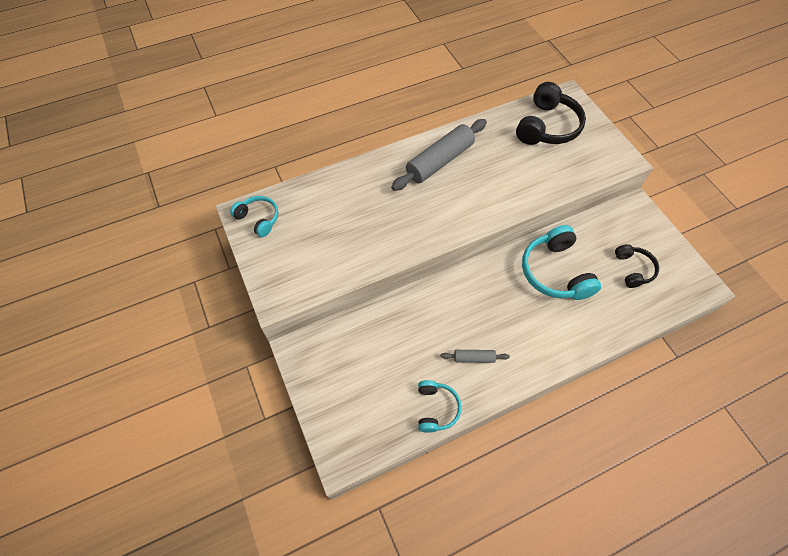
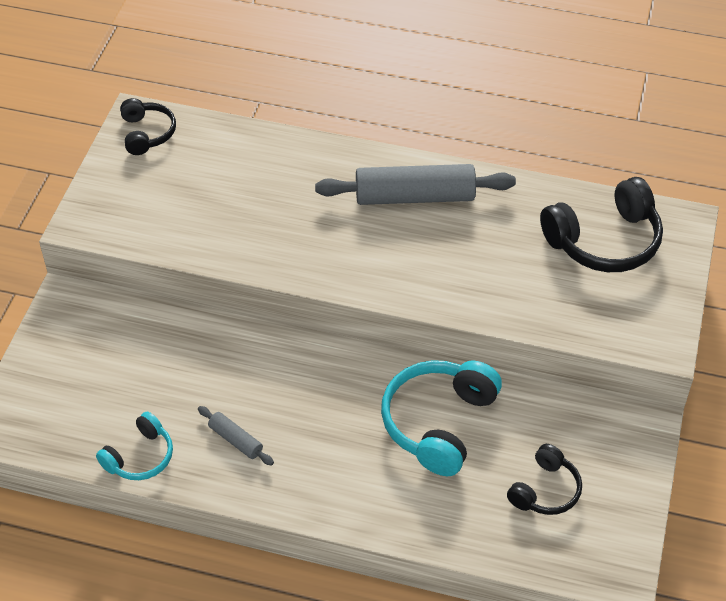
camera: 40 degrees right, 10 degrees down
(258, 219) = (147, 133): turquoise headphones -> black headphones

